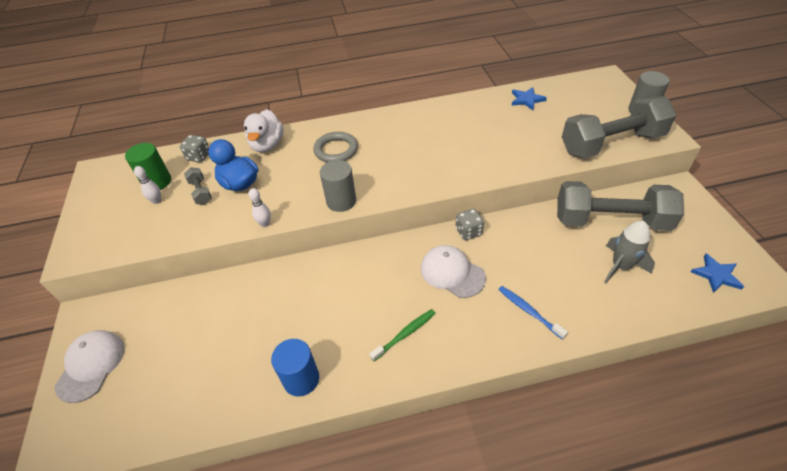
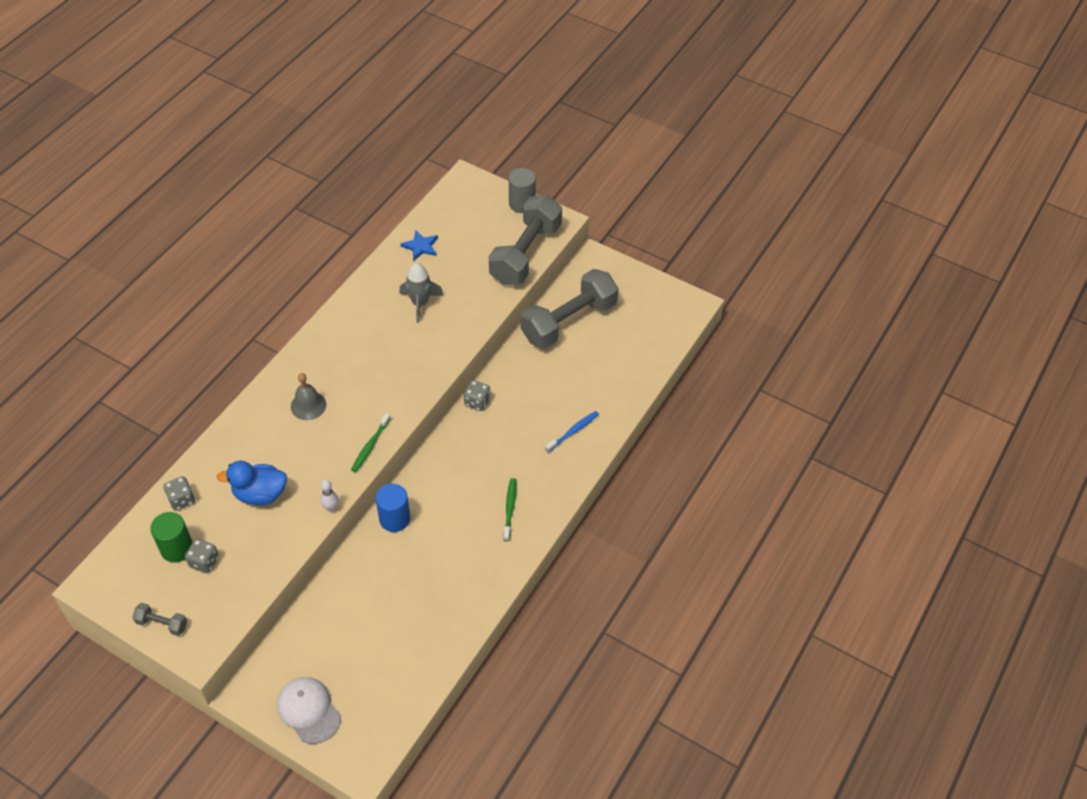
camera: 50 degrees left, 5 degrees up
(157, 201) = (204, 562): white bowling pin -> grey dice
(201, 192) = (234, 526): grey dumbbell -> grey dumbbell (162, 624)
(267, 145) = (235, 444): white duck -> none
(301, 379) = (473, 589): blue cylinder -> blue cylinder (394, 519)
(336, 150) = (308, 405): grey ring -> grey bell
(341, 201) = (370, 446): grey cylinder -> green toothbrush
(452, 273) = (497, 442): white cap -> none
(529, 311) = (573, 431): blue toothbrush -> blue toothbrush turned 135 degrees clockwise
(621, 266) = (603, 355): grey rocket -> grey rocket (420, 303)
(716, 275) = (663, 319): blue star -> none

